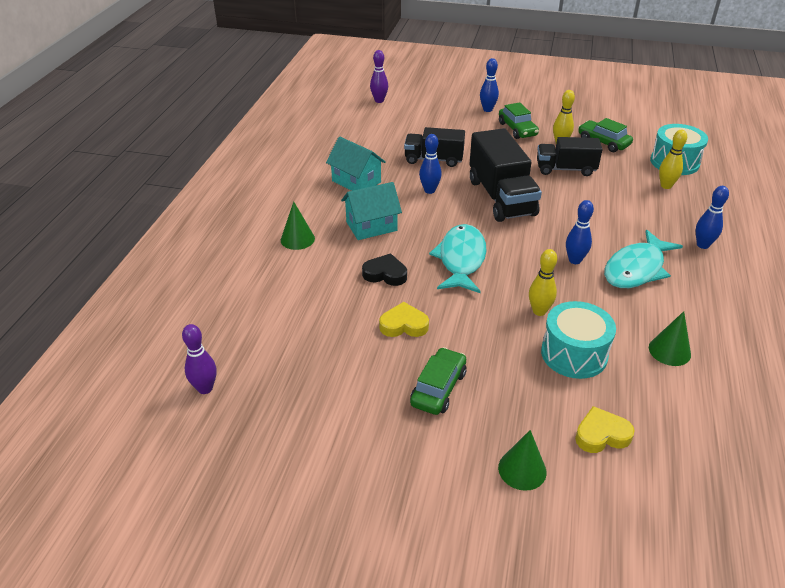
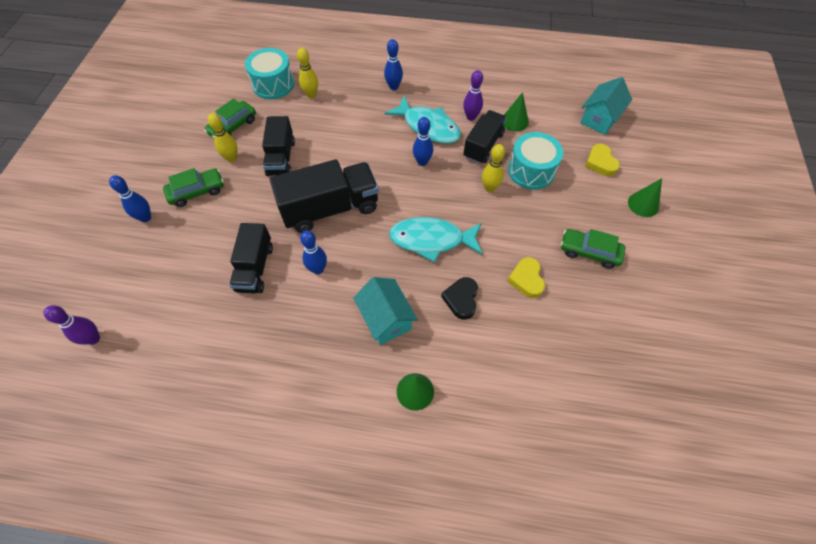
camera: 95 degrees left, 20 degrees up
(205, 388) = (646, 433): purple bowling pin -> purple bowling pin (471, 117)
(356, 181) = (299, 344): turquoise house -> turquoise house (599, 119)
(613, 314) = (483, 145): none -> black truck

